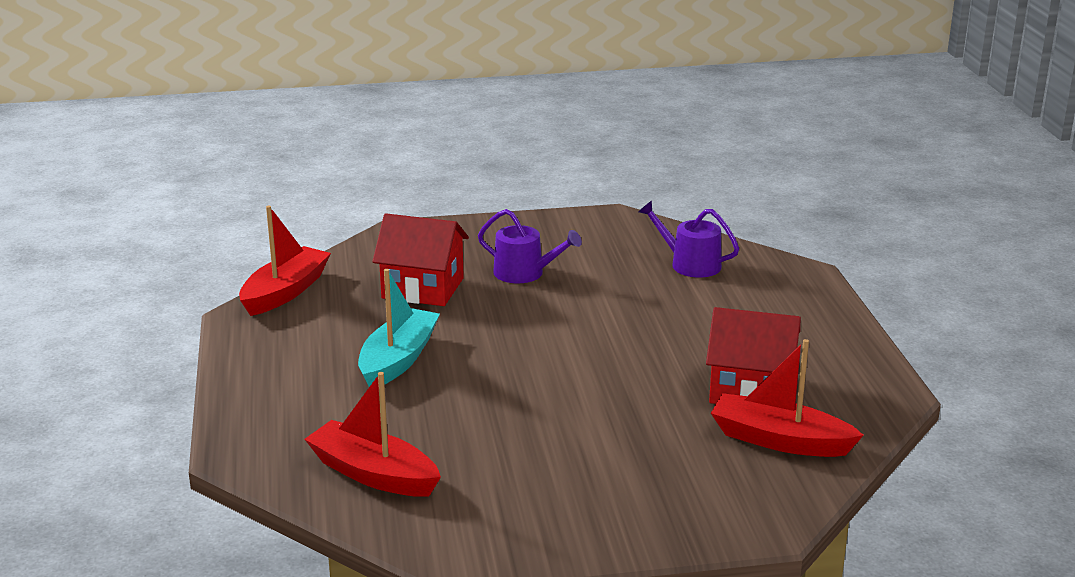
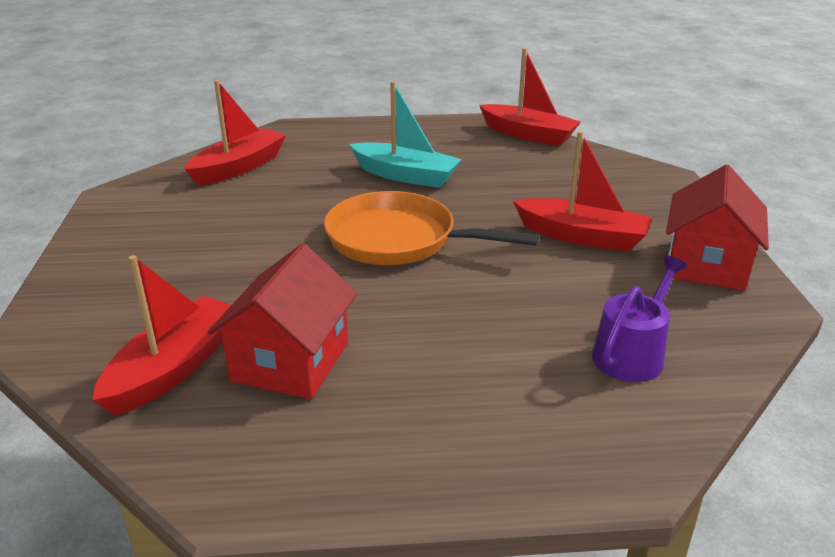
camera: 95 degrees right, 5 degrees up
(423, 288) = (540, 186): red house -> red house (707, 264)
(524, 273) = (582, 236): purple watering can -> red boat
(546, 355) = (399, 240): none -> orange pan

